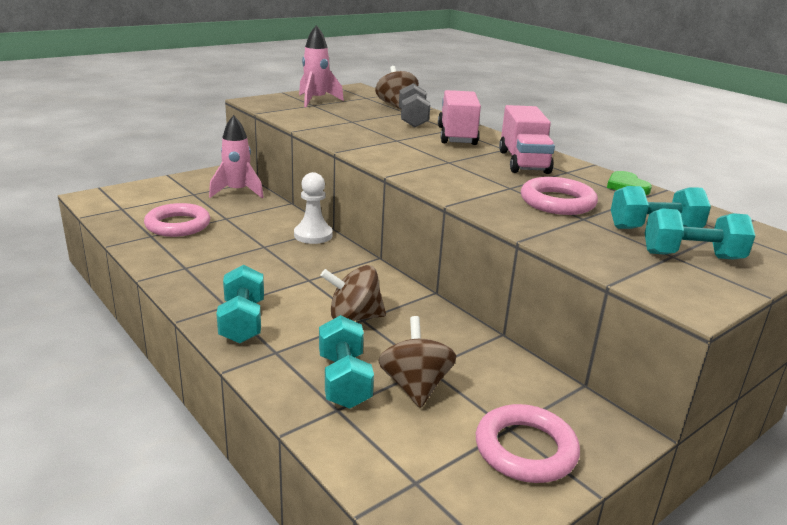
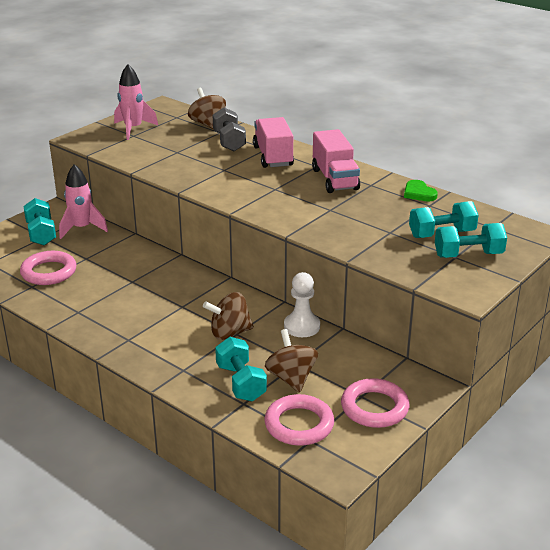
camera: 10 degrees left, 5 degrees up
(242, 322) = (147, 351): turquoise dumbbell -> turquoise dumbbell (41, 234)
(313, 235) = (168, 264): white pawn -> white pawn (302, 326)
(557, 202) = (368, 219): pink ring -> pink ring (299, 424)

